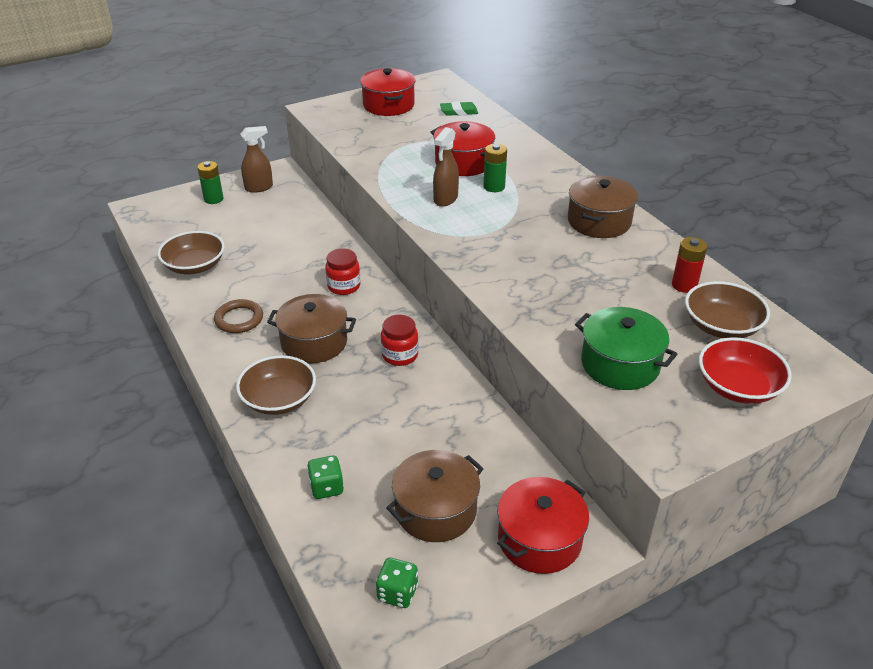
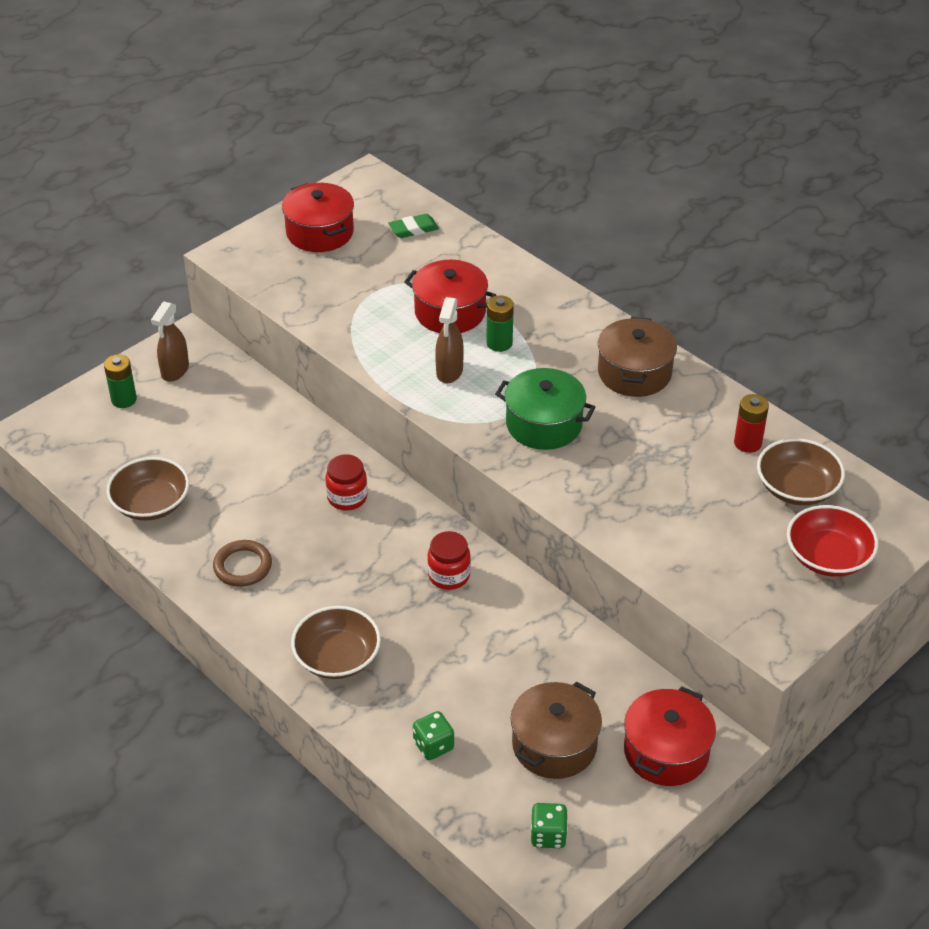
camera: 15 degrees left, 5 degrees up
(259, 187) = (175, 371): brown spray bottle -> brown spray bottle turned 150 degrees clockwise
(314, 342) = (345, 579): brown pot -> none
(620, 364) = (707, 554): green pot -> green pot (544, 424)

